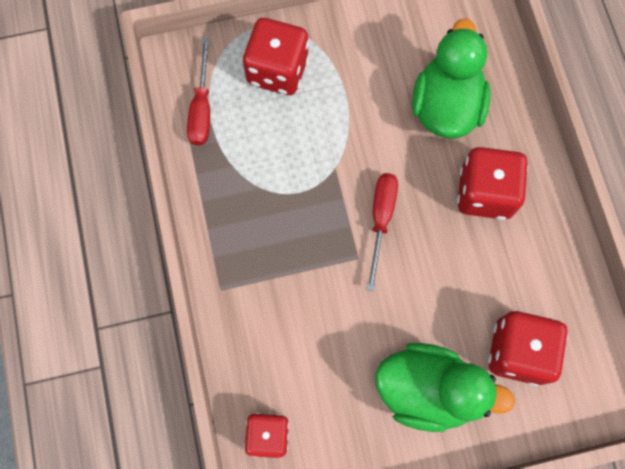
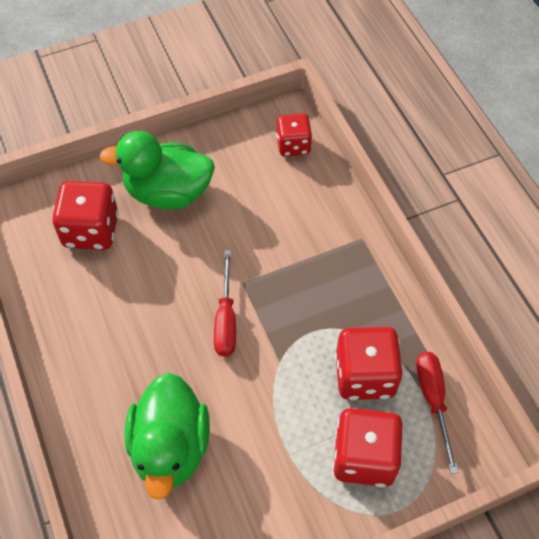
camera: 170 degrees right, 15 degrees down
(485, 193) = (124, 361): red dice -> red dice (364, 376)

